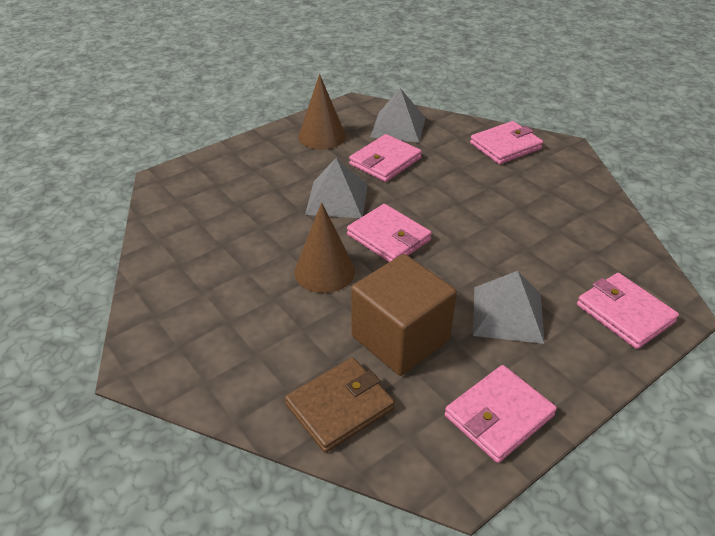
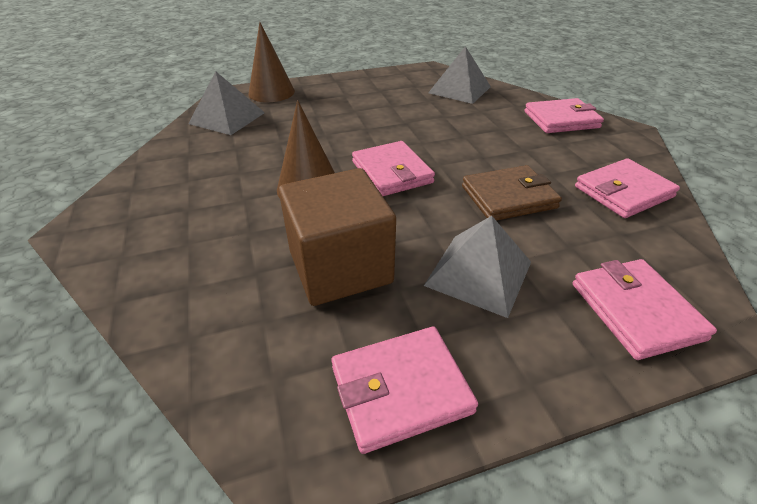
camera: 20 degrees right, 0 degrees up
(322, 136) = (384, 86): brown cone -> brown cone (271, 92)
(337, 199) = (364, 132): grey pyramid -> grey pyramid (227, 118)
(339, 407) = (225, 320): brown wallet -> brown wallet (508, 197)
(385, 161) = (430, 112): pink wallet -> pink wallet (623, 192)

